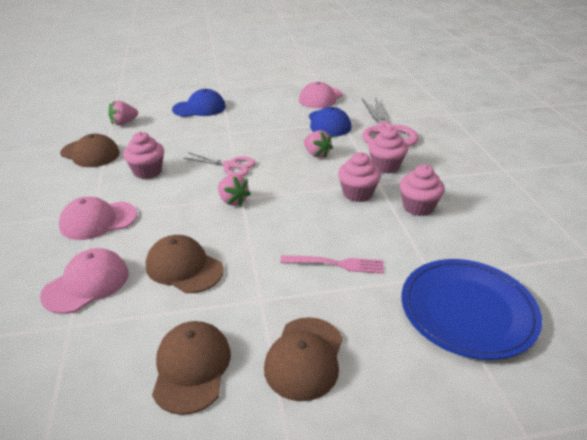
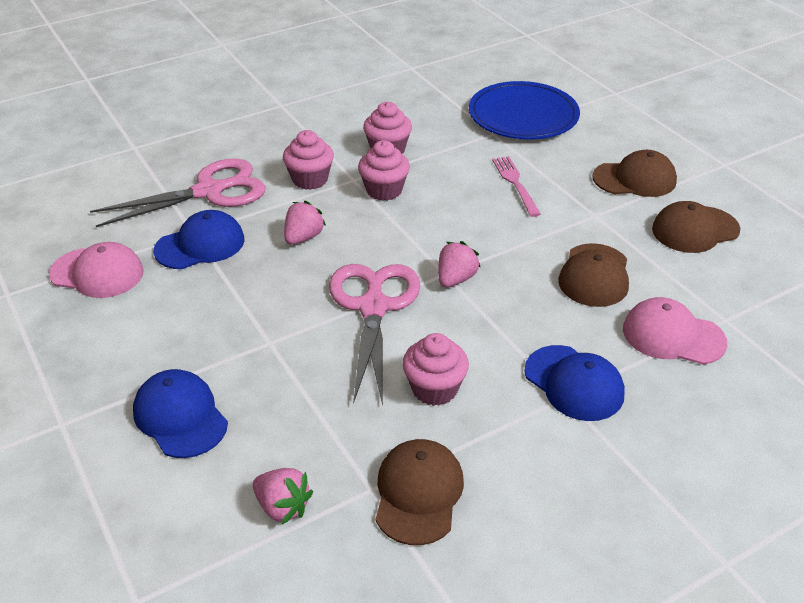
camera: 110 degrees left, 5 degrees up
(98, 220) = (574, 383): pink cap -> blue cap
(230, 166) = (373, 307): pink scissors -> pink scissors, size x1.70

